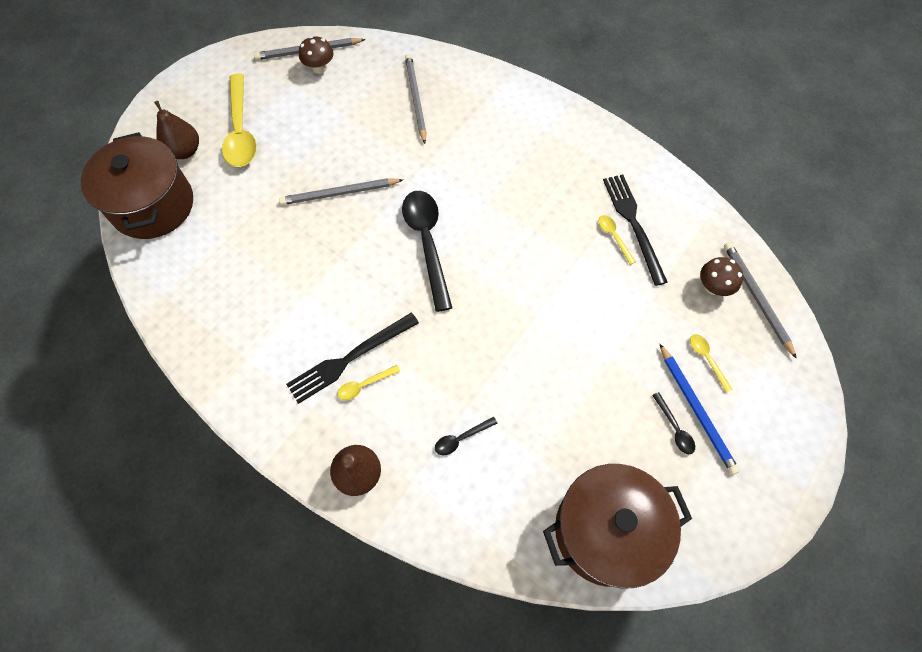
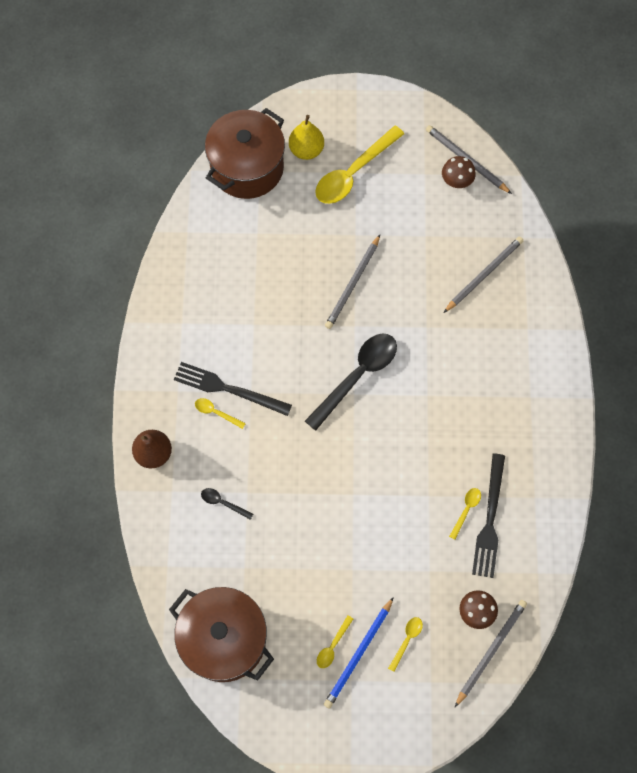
camera: 55 degrees right, 5 degrees up
(185, 151) = (306, 150): brown pear -> yellow pear
(339, 193) = (353, 284): grey pencil -> grey pencil turned 105 degrees counterclockwise
(634, 225) = (489, 519): black fork -> black fork turned 150 degrees clockwise
(674, 428) = (332, 646): black spoon -> yellow spoon

